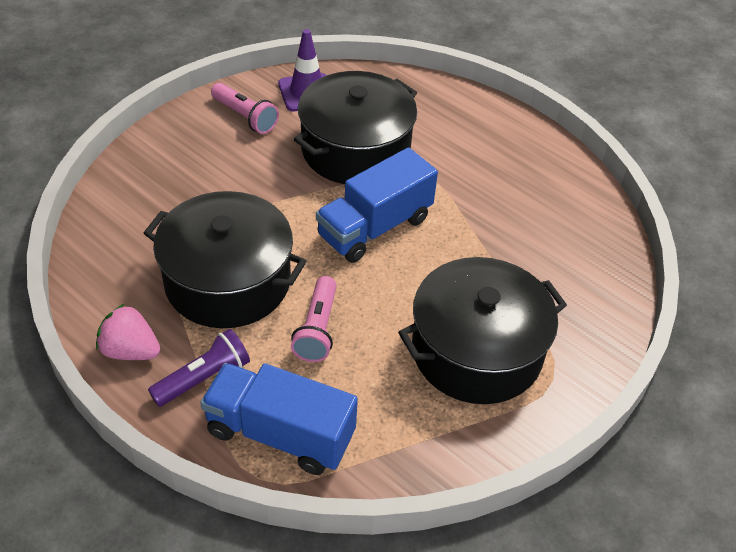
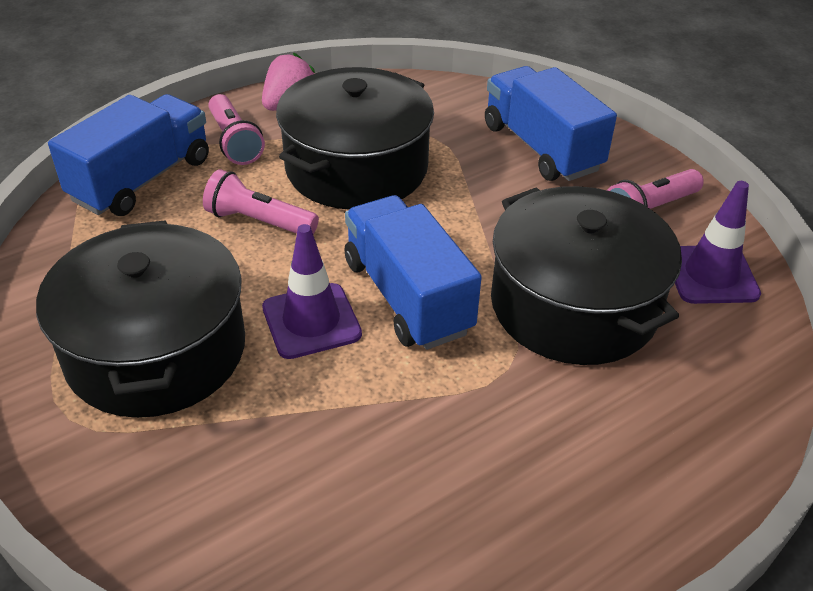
camera: 105 degrees right, 5 degrees down
(176, 173) = (541, 147): none -> blue truck
(204, 378) = (235, 142): purple flashlight -> pink flashlight
(416, 272) = (311, 321): none -> purple traffic cone

